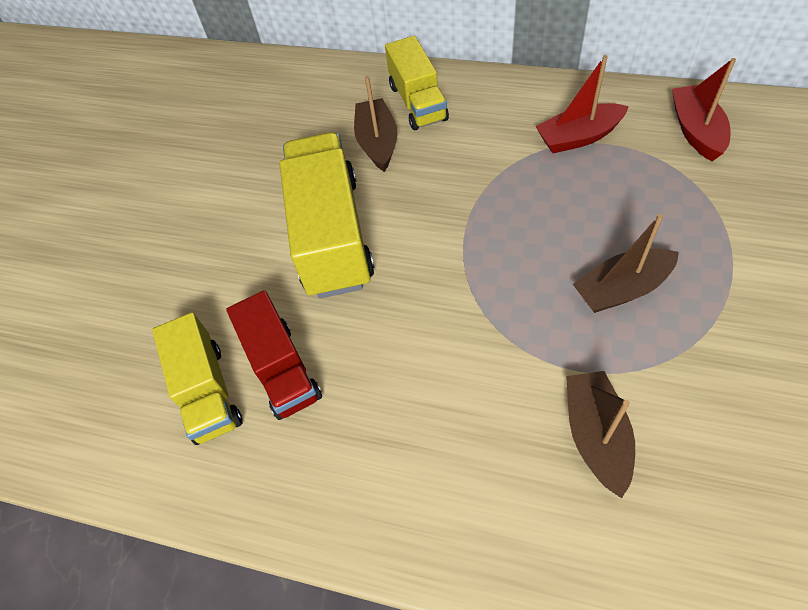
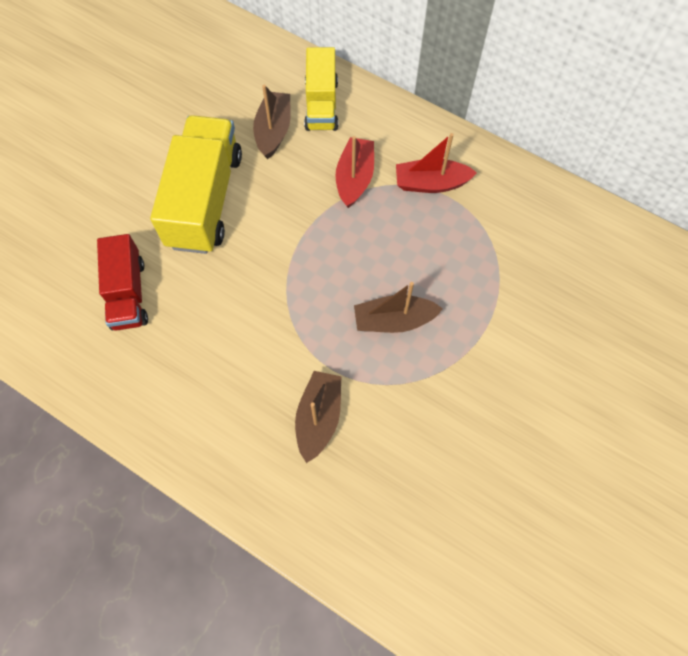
camera: 10 degrees right, 10 degrees up
(208, 392) = (71, 292): yellow truck -> none
(696, 131) = (524, 211): red boat -> red boat (354, 178)

